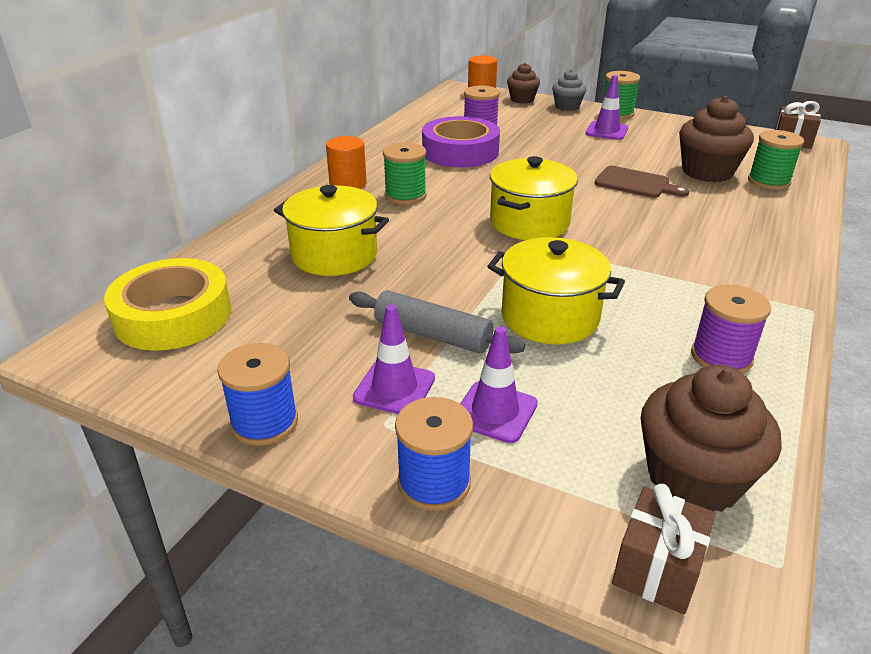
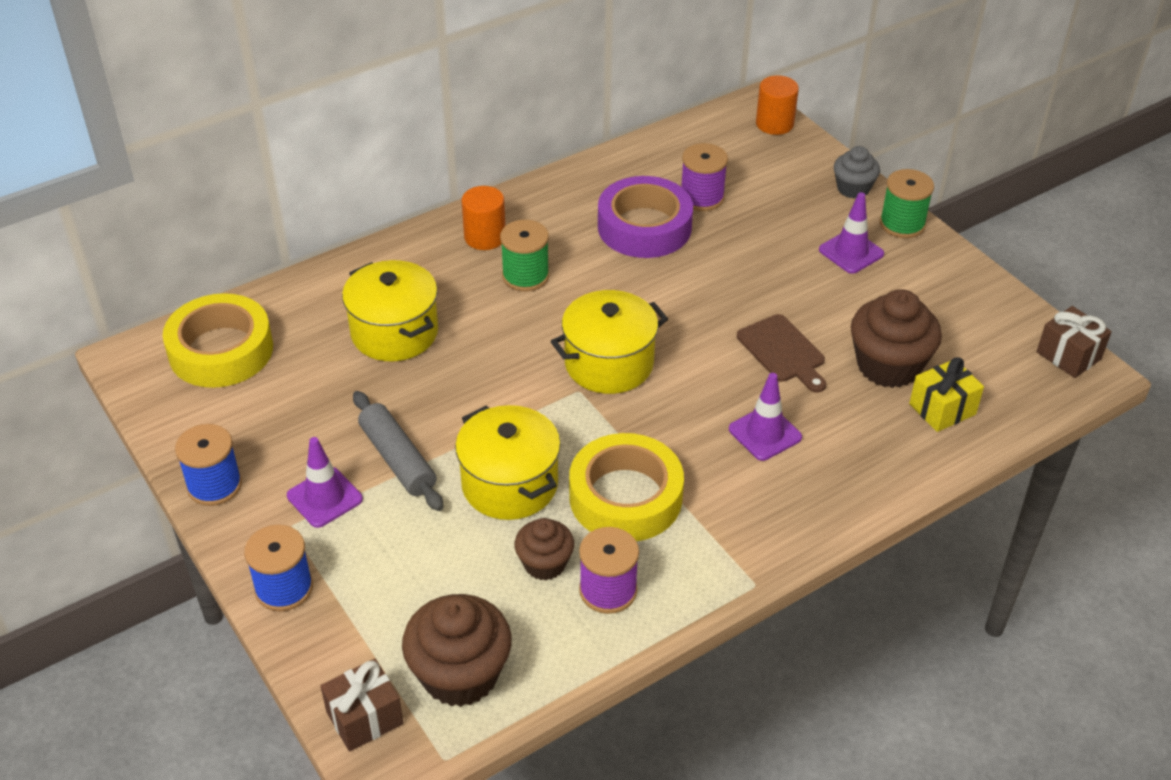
camera: 30 degrees right, 10 degrees up
(495, 412) = (377, 553): purple traffic cone -> purple traffic cone (765, 433)
(522, 99) = (811, 154): brown cupcake -> brown cupcake (544, 563)
(648, 292) = (625, 497): none -> yellow tape
(768, 181) = (942, 409): green spool -> yellow gift

